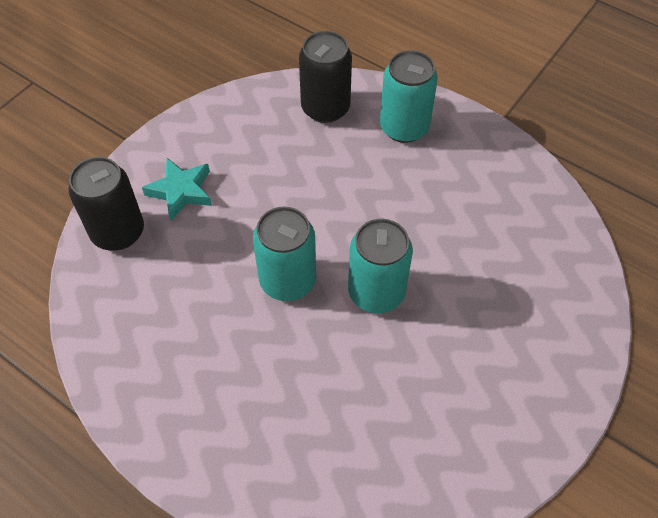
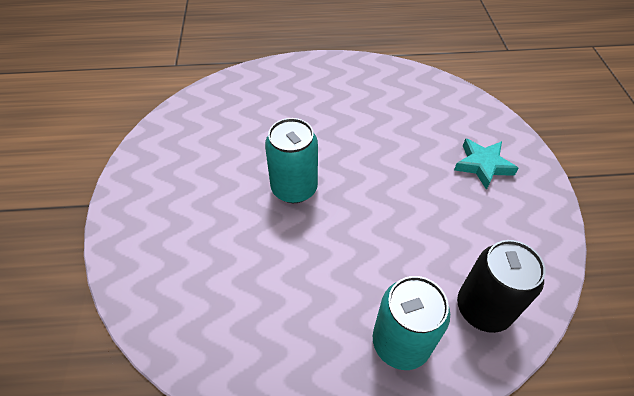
camera: 140 degrees right, 5 degrees down
(118, 232) = (479, 121): black can -> none
(287, 281) = (355, 160): turquoise can -> none

